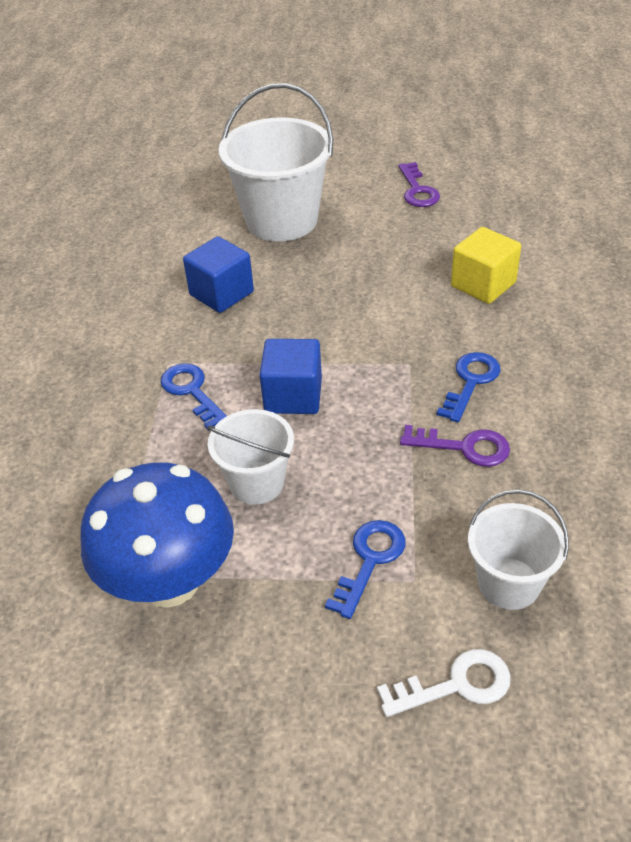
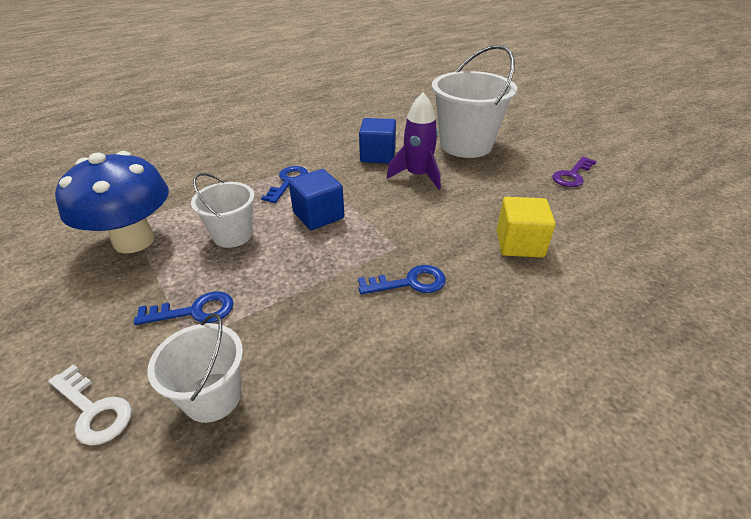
camera: 50 degrees right, 5 degrees down
(300, 286) = (417, 176): none -> purple rocket
(464, 447) = (339, 309): purple key -> none

